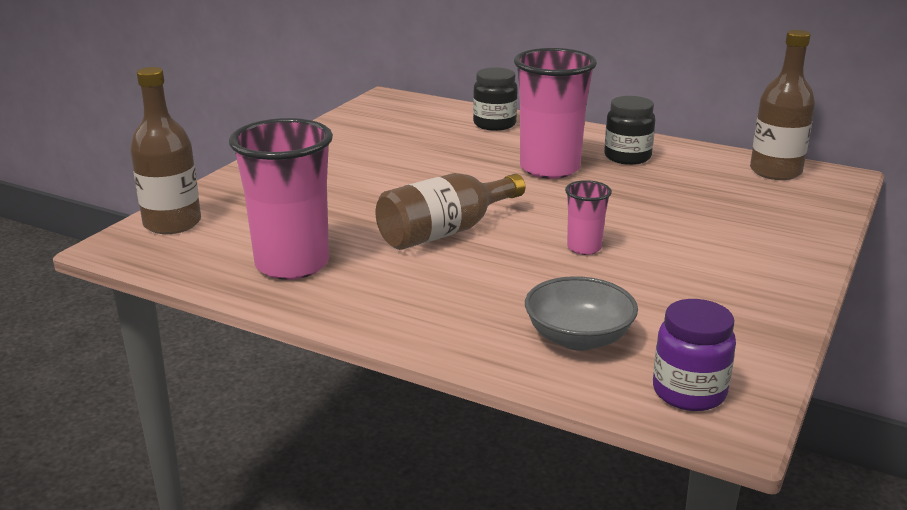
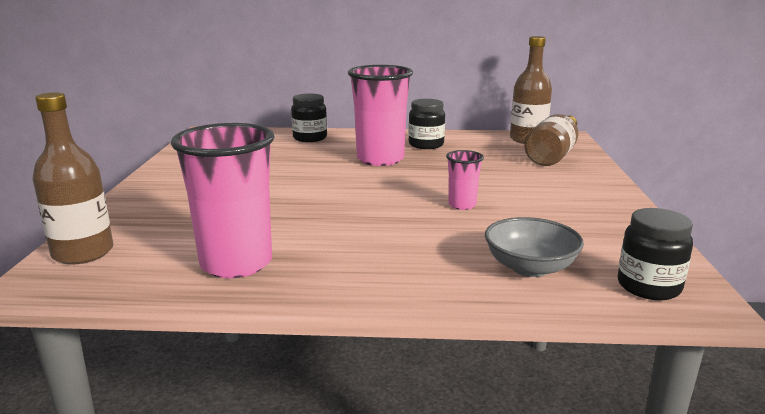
camera: 25 degrees left, 5 degrees down
(445, 232) = (346, 213): brown bottle -> brown bottle (553, 155)
(689, 392) = (648, 287): purple jar -> black jar

